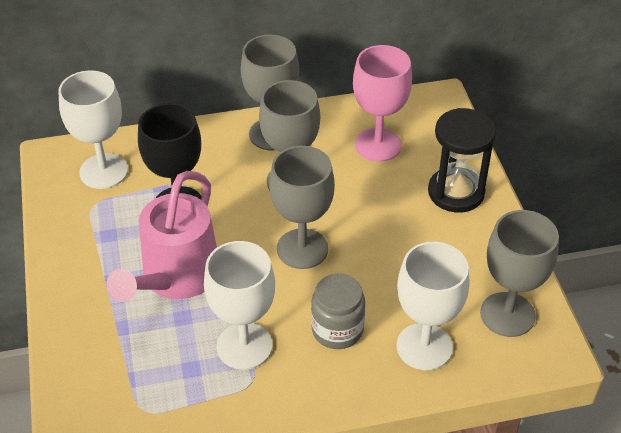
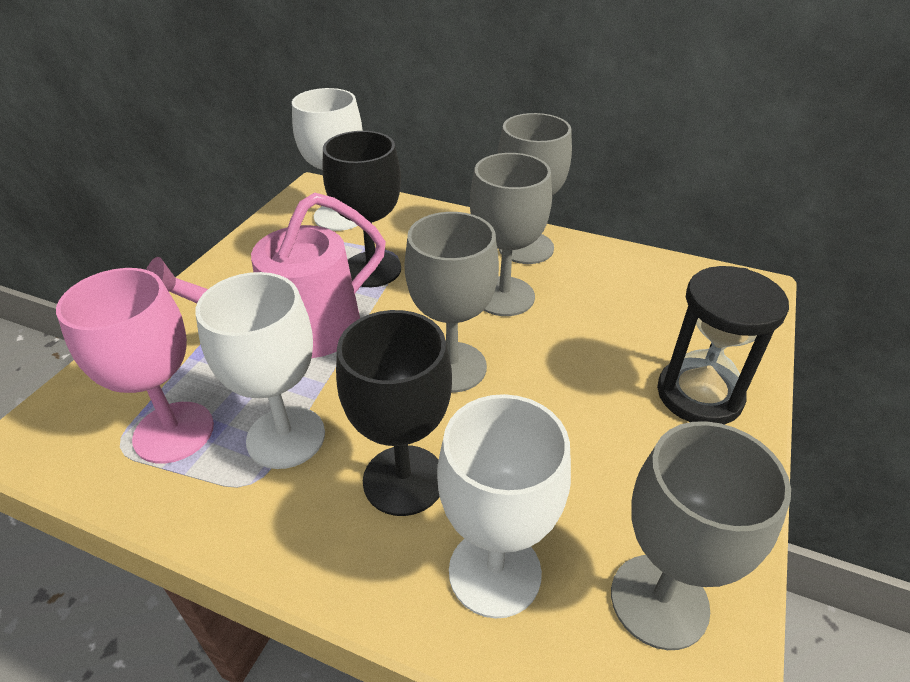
camera: 35 degrees right, 5 degrees down
(337, 330) = (404, 480): grey jar -> black goblet
(378, 145) = (636, 303): pink goblet -> pink goblet (174, 432)

